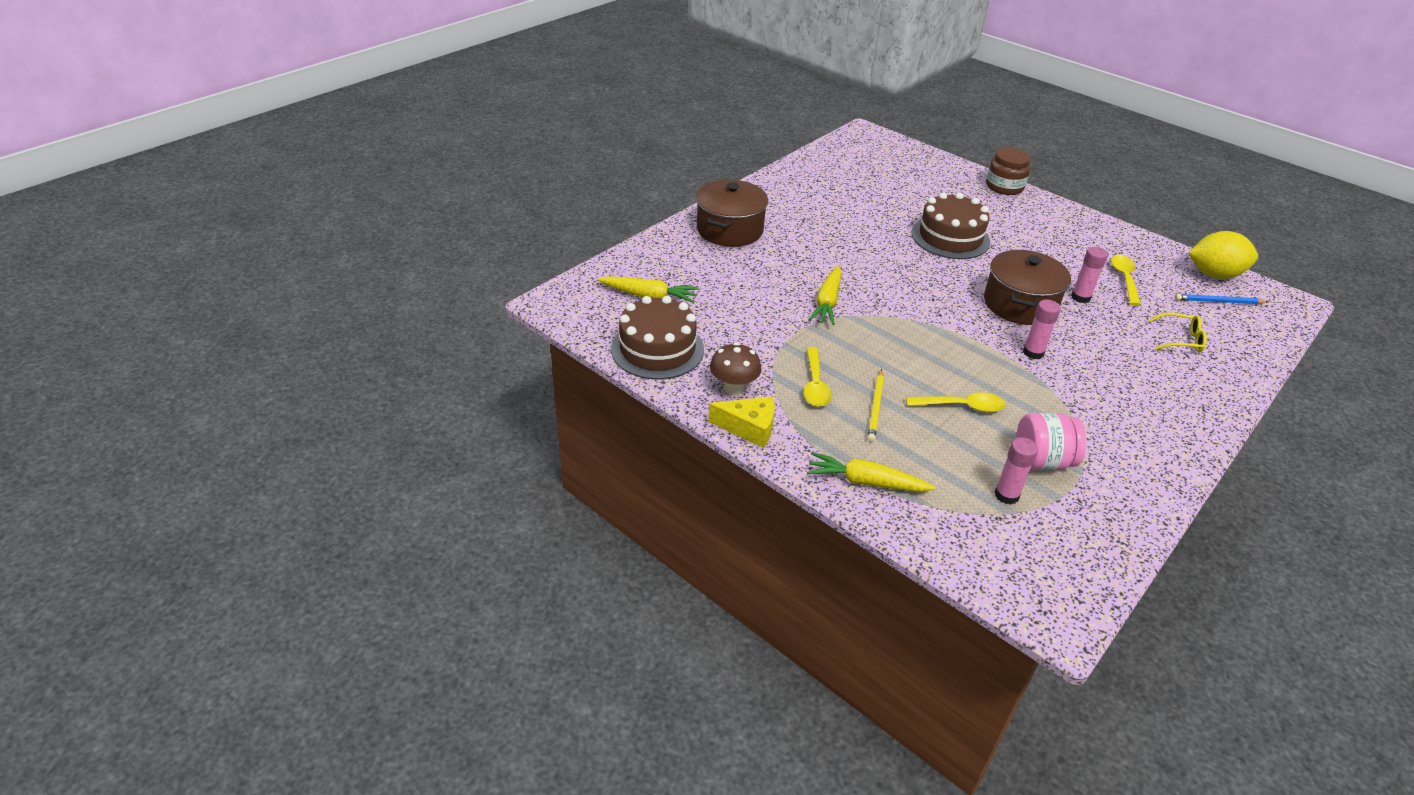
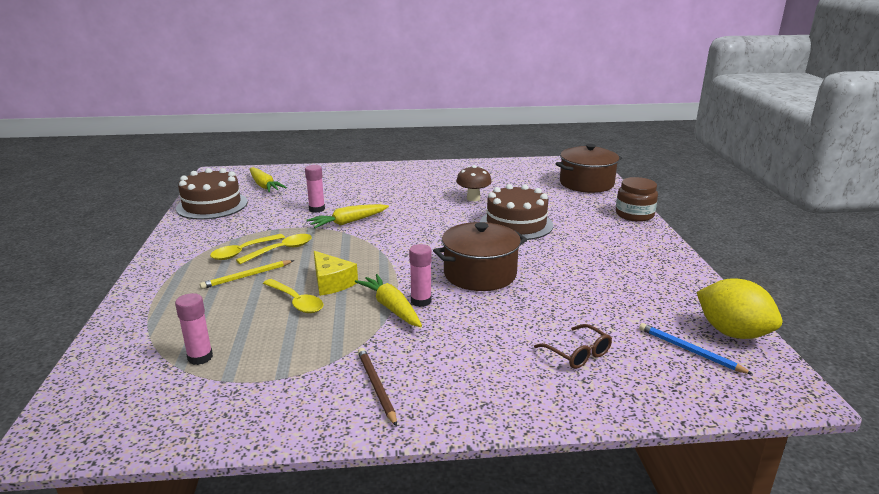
camera: 45 degrees right, 15 degrees down
(729, 230) = (376, 175): brown pot -> brown pot (586, 183)
(733, 388) = (202, 234): brown mushroom -> brown mushroom (473, 198)
(749, 428) = (164, 252): yellow cheese -> yellow cheese (331, 282)
(866, 482) = (149, 304): yellow carrot -> yellow carrot (391, 307)
(1042, 461) = (269, 356): pink jar -> none
(1080, 297) = (544, 291): pink glue stick -> pink glue stick (317, 209)
(1124, 279) = (617, 297): yellow spoon -> yellow spoon (281, 250)
(1139, 437) = (376, 387): none -> brown pencil
(1180, 339) = (577, 353): yellow glasses -> brown glasses

